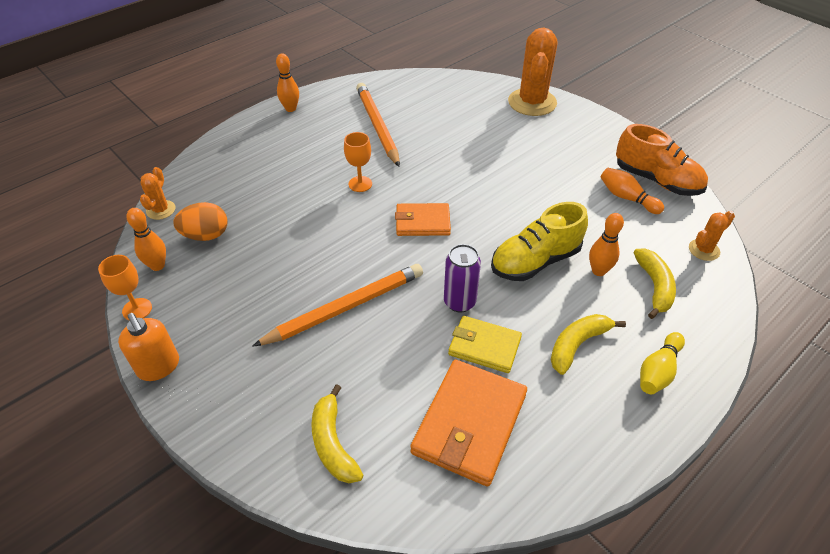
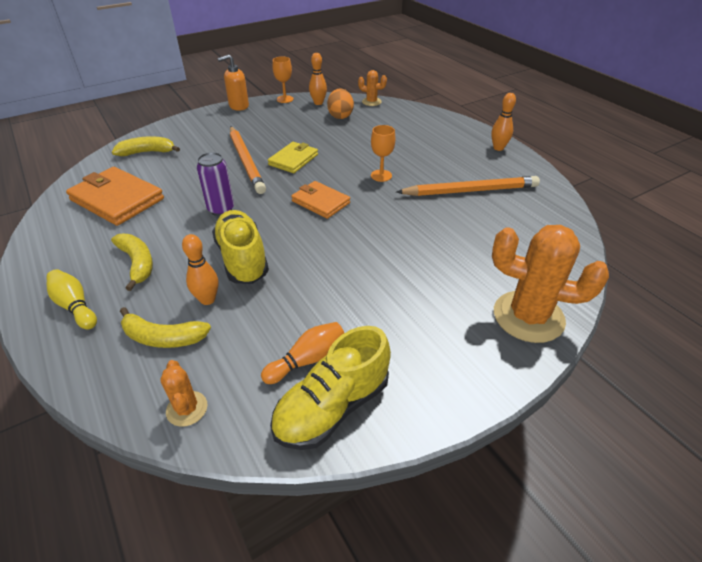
camera: 100 degrees right, 5 degrees down
(422, 222) = (320, 202): orange wallet -> orange wallet turned 60 degrees counterclockwise
(484, 346) = (172, 215): yellow wallet -> yellow wallet (293, 160)
(656, 180) = (332, 407): orange shoe -> yellow shoe

